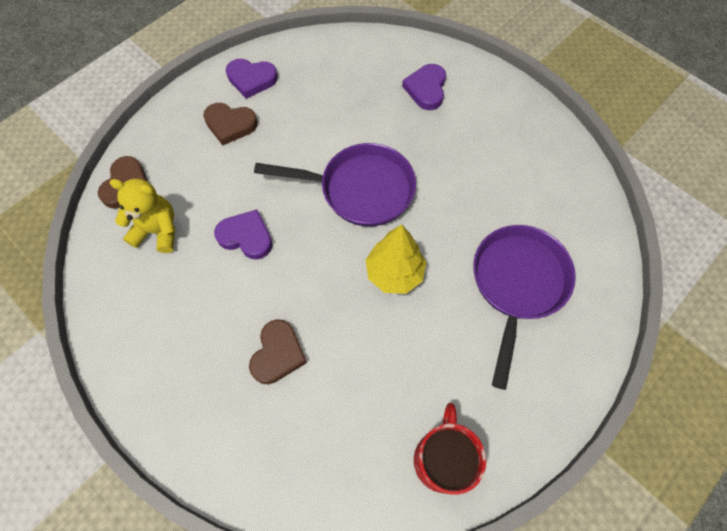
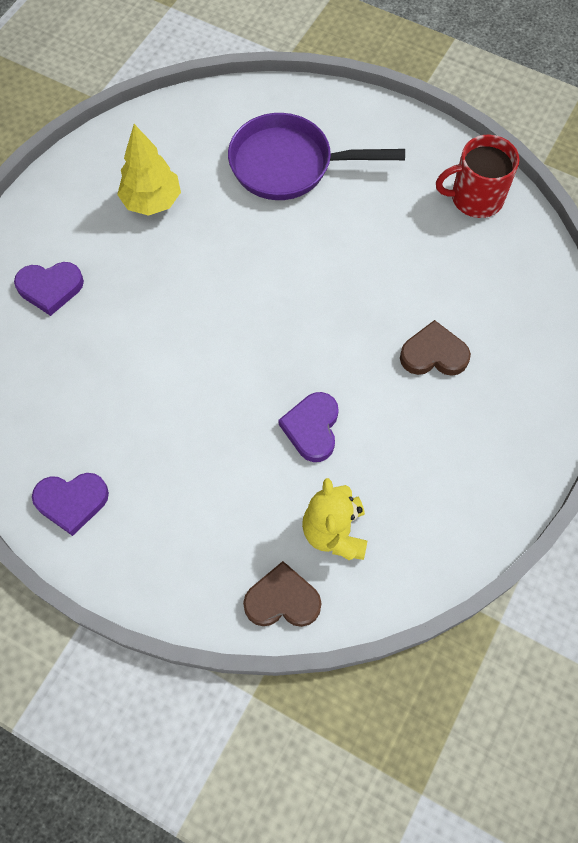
camera: 105 degrees left, 0 degrees up
(230, 125) = (155, 503): brown heart -> none
(251, 79) = (72, 502): purple heart -> purple heart turned 90 degrees clockwise
(360, 189) = (216, 326): purple pan -> none
(394, 273) = (310, 270): yellow tree -> yellow tree (152, 202)

